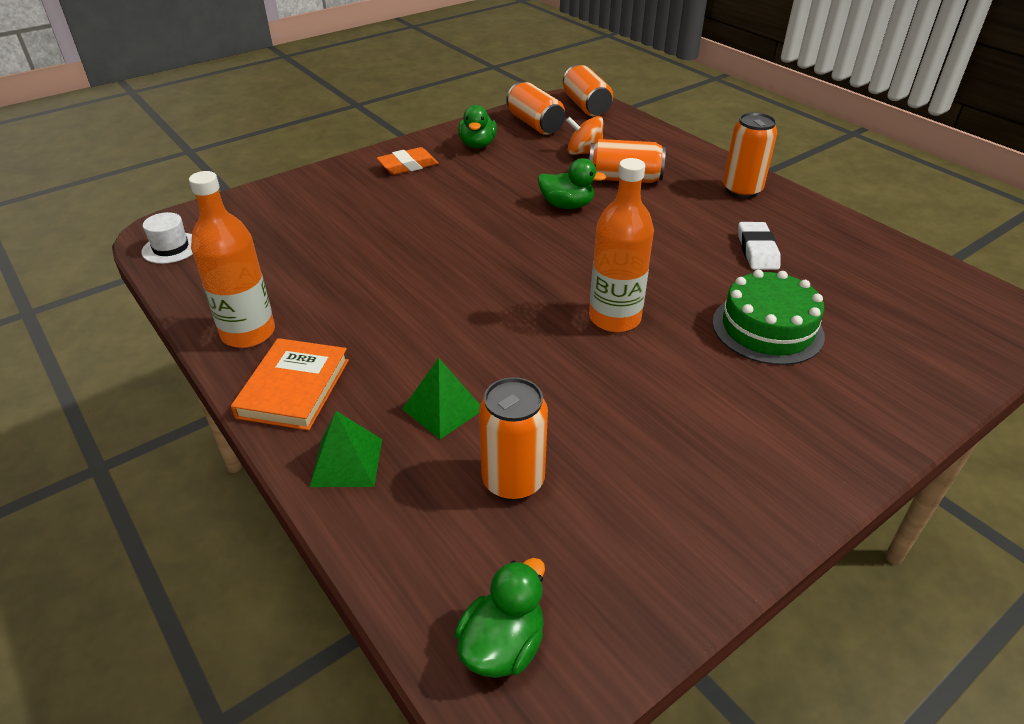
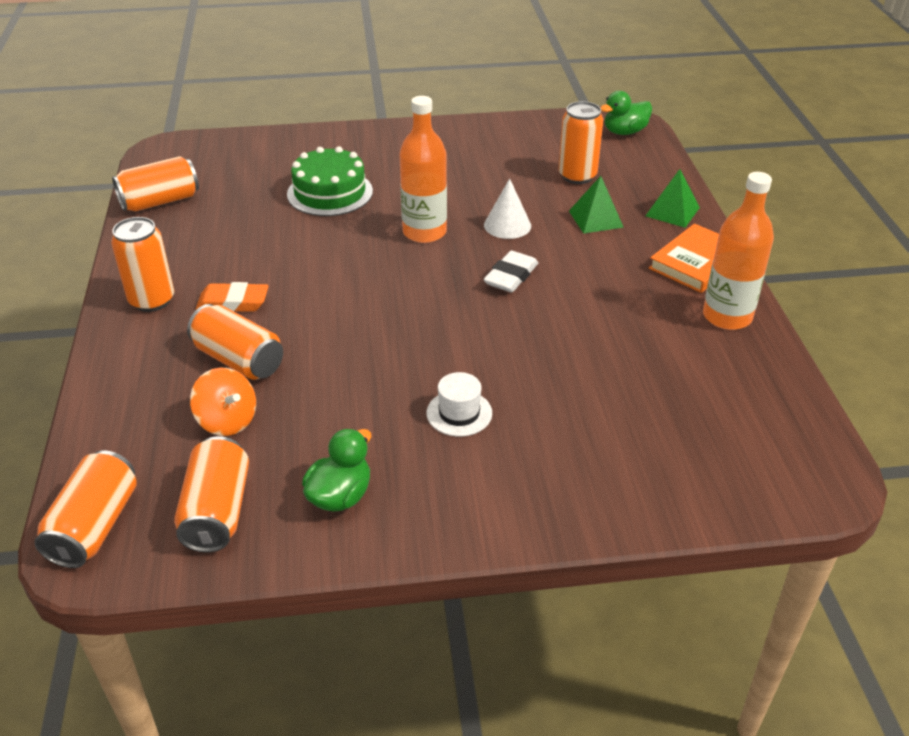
camera: 150 degrees left, 0 degrees up
(171, 248) = (808, 449): white hat -> white hat (459, 413)
(408, 166) = (465, 489): orange eraser -> orange eraser (233, 303)
(538, 359) = (507, 225): none -> white cone
(567, 205) = (341, 347): green duck -> none
(757, 250) = (243, 242): white eraser -> white eraser (511, 276)
(893, 259) = (160, 201): none -> orange can

